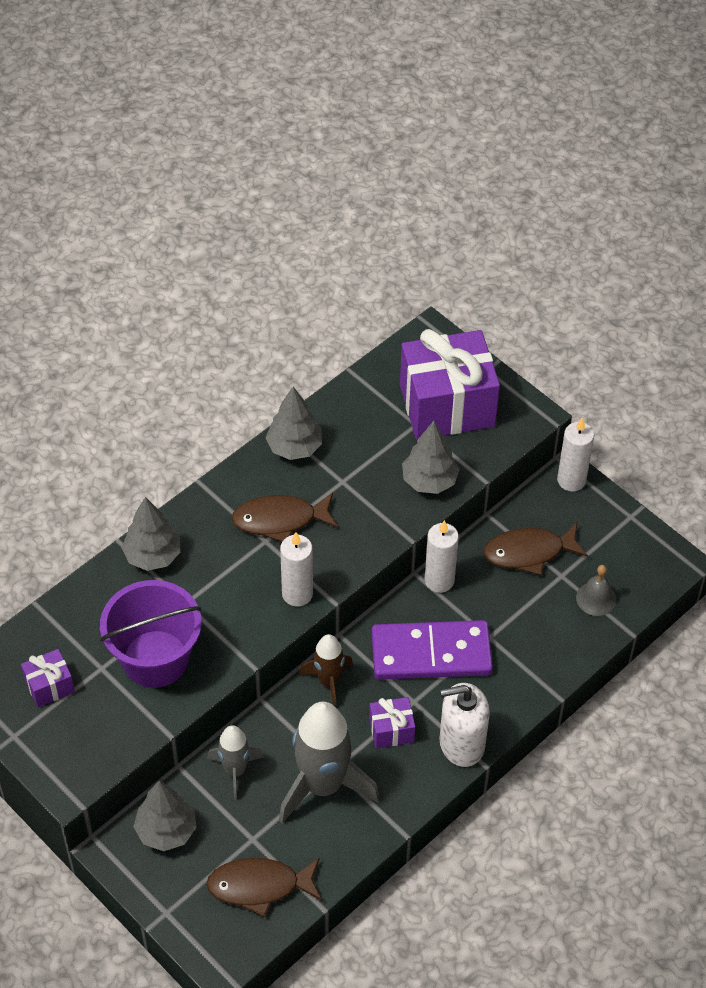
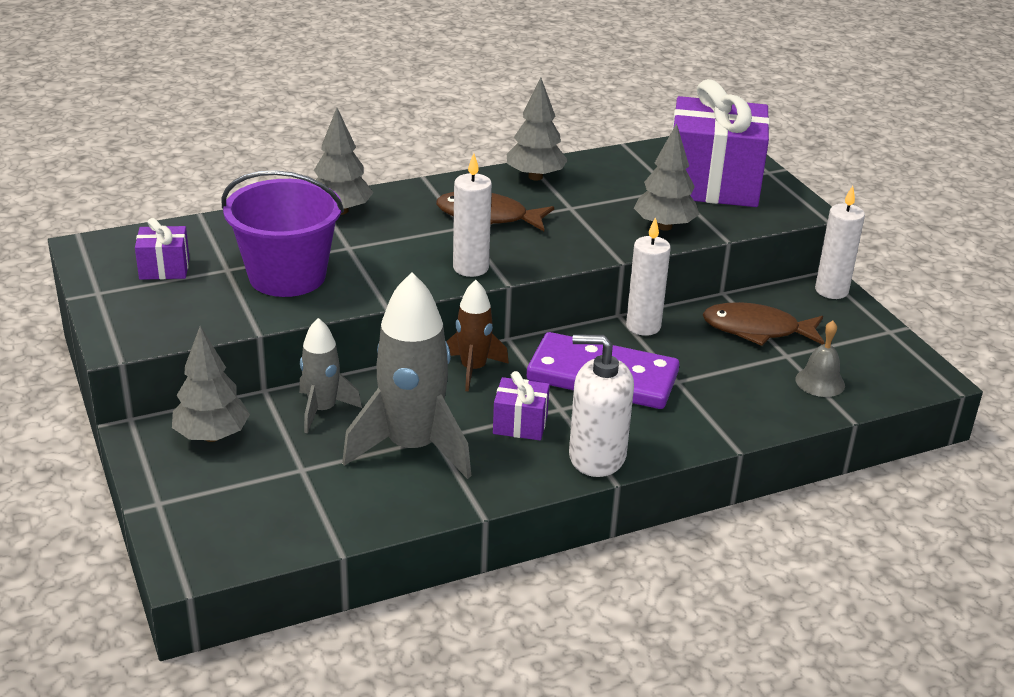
camera: 20 degrees right, 20 degrees down
(259, 886) = (280, 511): brown fish -> none

